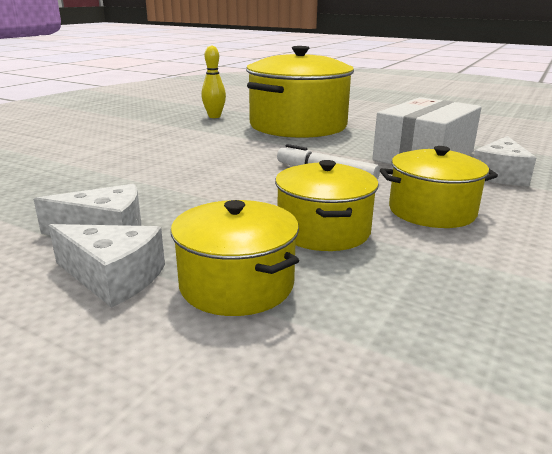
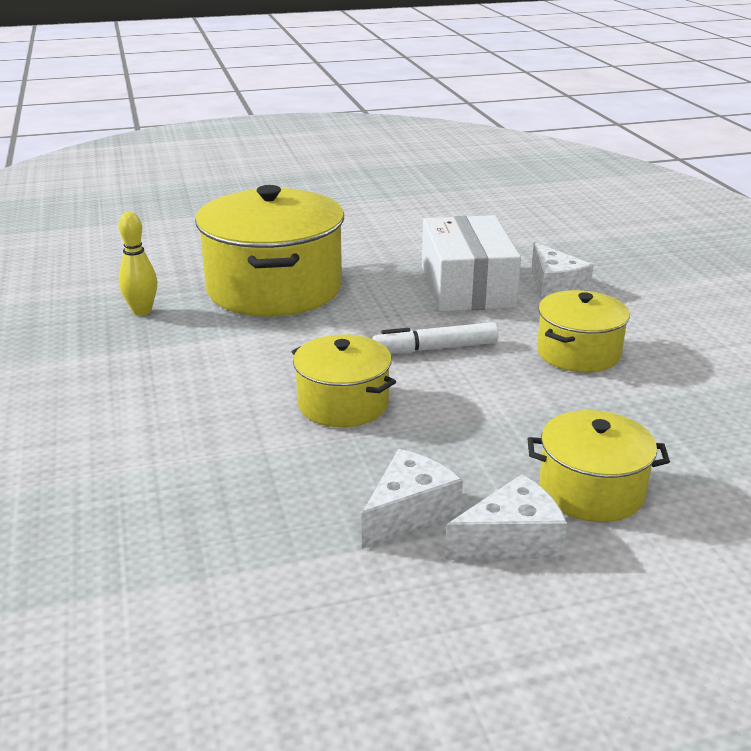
camera: 45 degrees left, 5 degrees up
(323, 230) = (550, 412): yellow pot -> yellow pot (343, 403)

